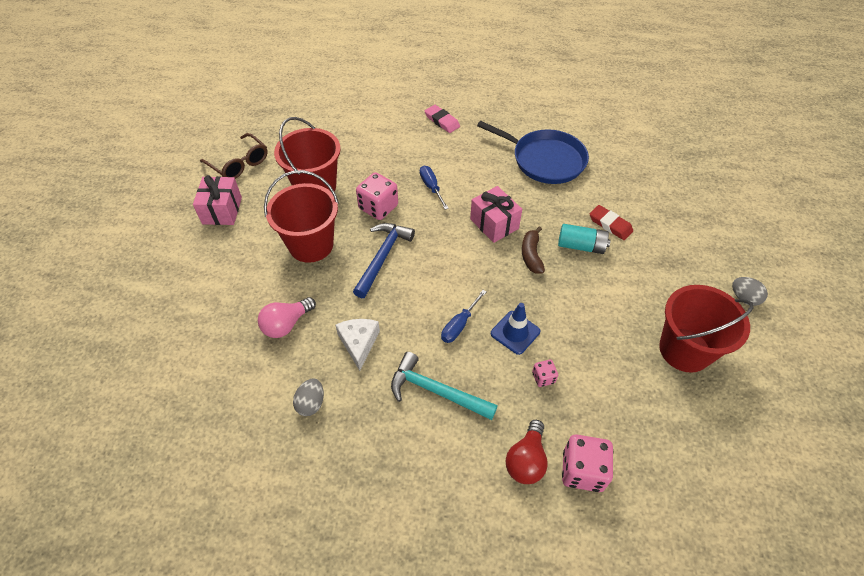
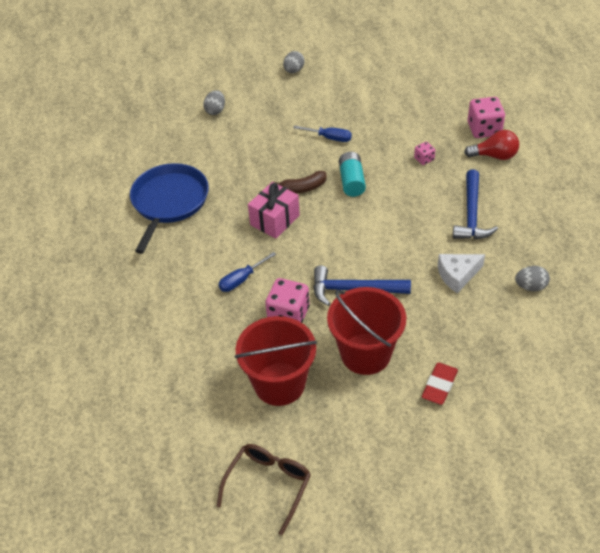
camera: 105 degrees left, 5 degrees down
(222, 210) = (354, 464): pink gift -> none
(286, 324) = (468, 335): pink light bulb -> none
(436, 391) = (471, 214): turquoise hammer -> blue hammer
(442, 121) = (125, 300): pink eraser -> none
(459, 325) = (402, 216): blue screwdriver -> blue screwdriver (329, 138)
(515, 332) = (391, 182): blue traffic cone -> none
(581, 246) = (278, 160): turquoise battery -> turquoise battery (351, 181)
(610, 224) = (244, 146): red eraser -> red eraser (439, 385)
(675, 214) = (215, 110): none -> grey egg
(684, 350) = (358, 94): red bucket -> none

